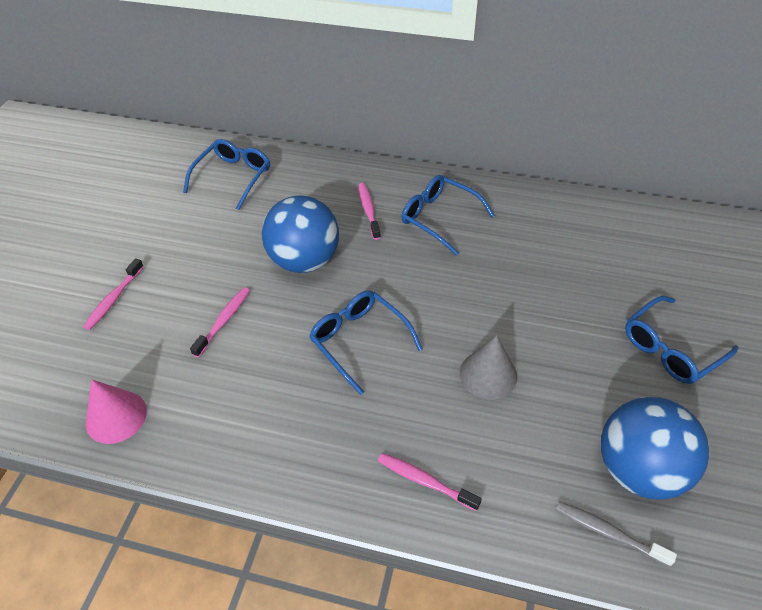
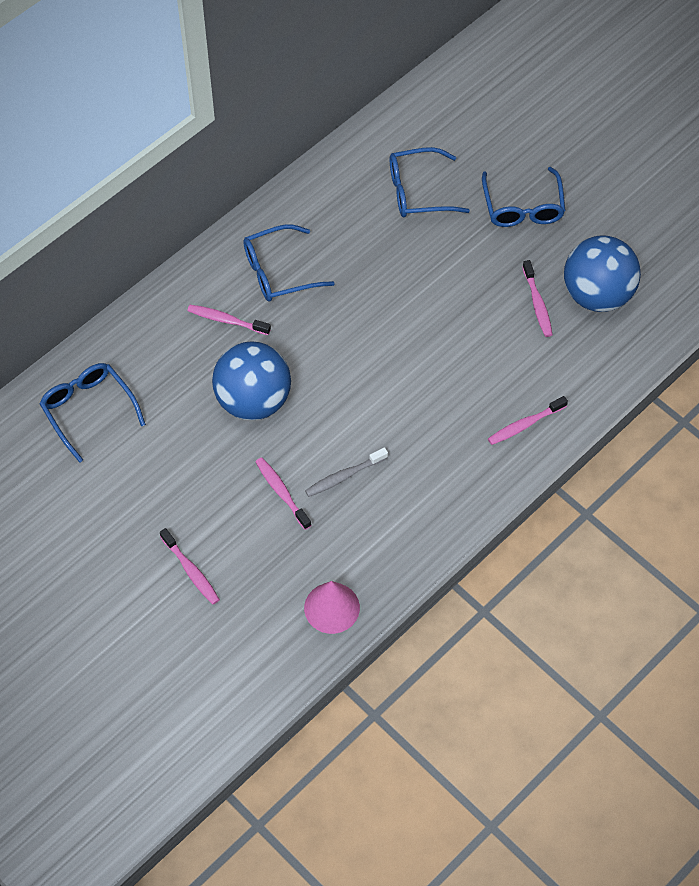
camera: 60 degrees left, 10 degrees up
(359, 341) = (374, 403): blue glasses -> blue glasses (418, 191)
(488, 374) = (465, 335): grey cone -> none
(576, 417) = (537, 304): none -> pink toothbrush
(608, 532) = (626, 342): grey toothbrush -> grey toothbrush (344, 476)

